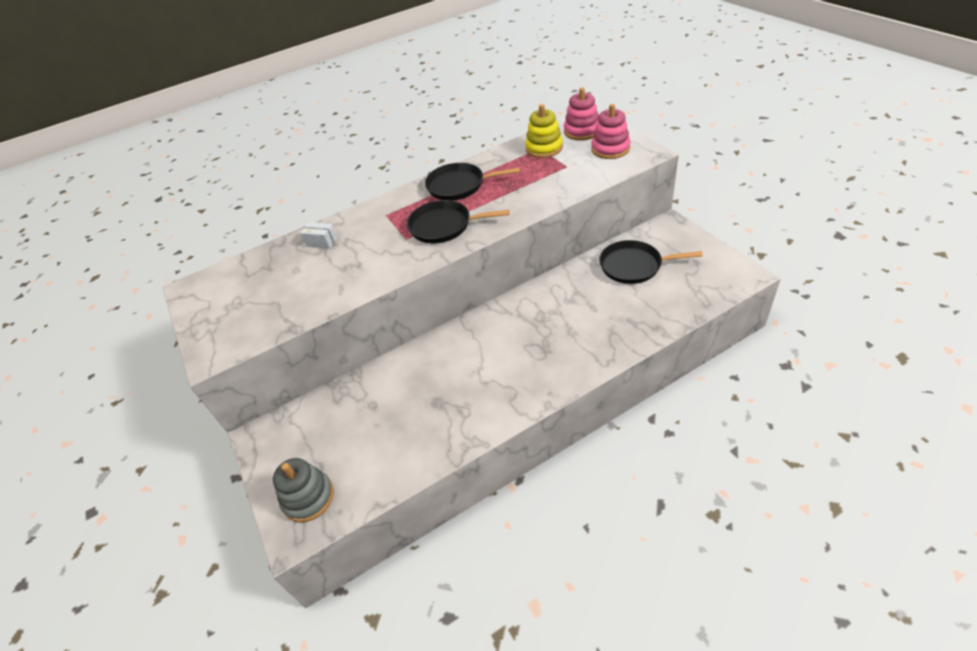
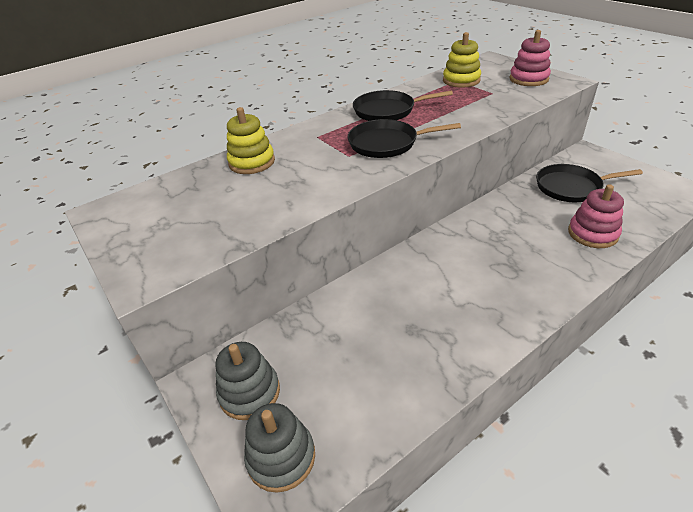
camera: 10 degrees left, 5 degrees down
(296, 446) = (249, 392): none -> grey stacking toy
(321, 242) = (252, 162): white box -> yellow stacking toy
(582, 131) = (492, 67): pink stacking toy -> pink stacking toy (592, 233)

